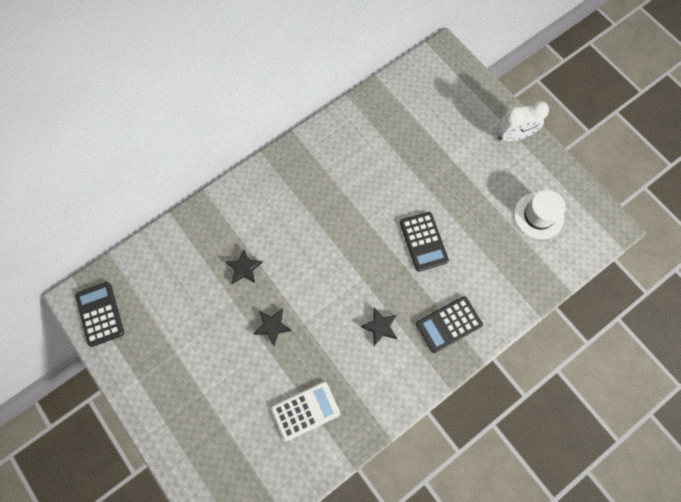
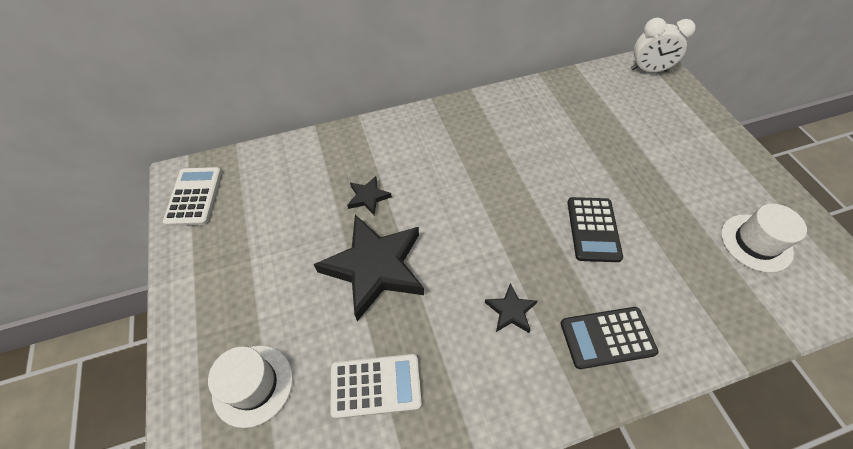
camera: 20 degrees right, 15 degrees down
(100, 314) = (194, 196): black calculator -> white calculator
(222, 440) = (253, 385): none -> white hat
(272, 326) = (374, 267): black star -> black star, size x2.23
(513, 136) = (729, 152): white clock -> white clock (648, 70)

